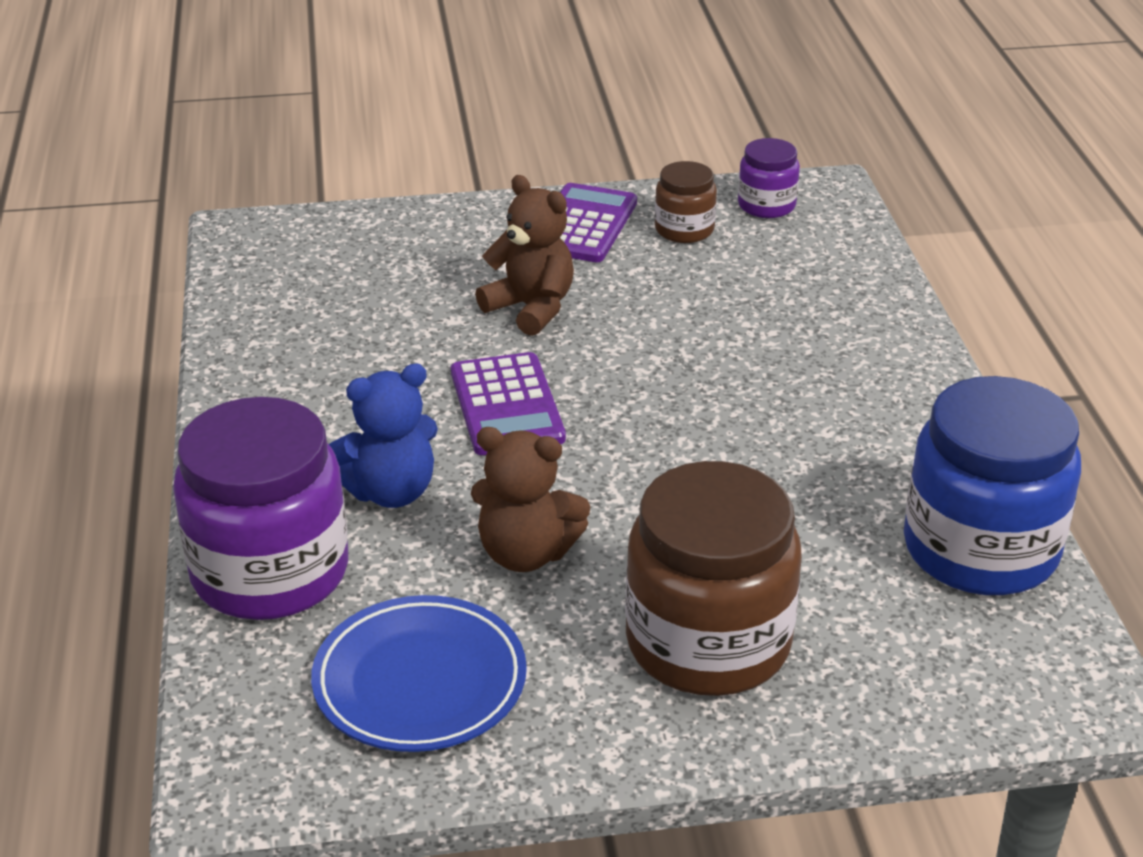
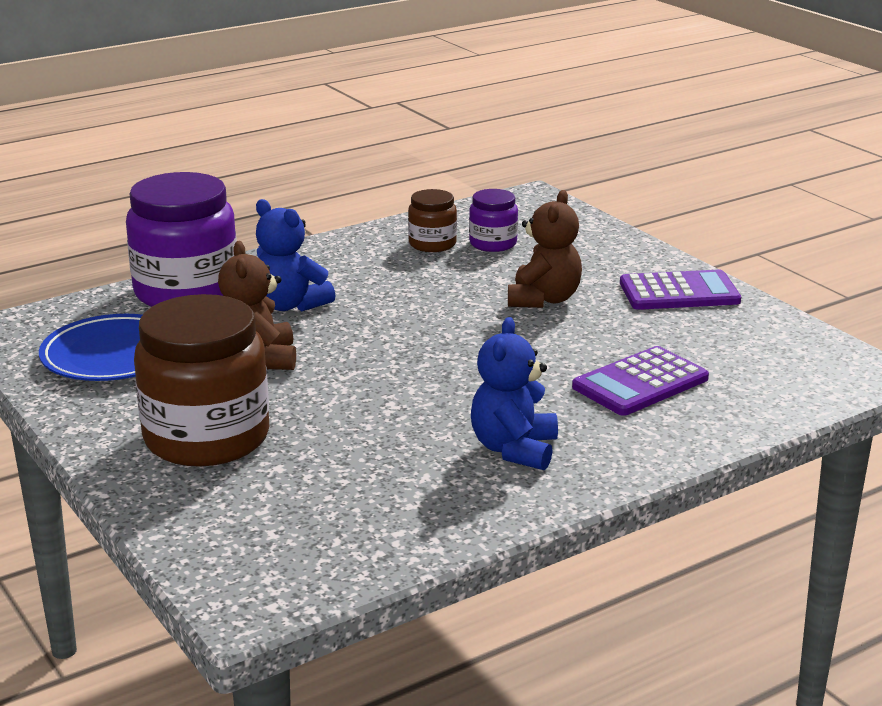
camera: 65 degrees right, 10 degrees down
(506, 405) = (416, 318): purple calculator -> purple calculator (640, 383)
(684, 229) = (722, 329): brown jar -> brown jar (432, 244)
(766, 205) = (806, 353): purple jar -> purple jar (493, 243)
(858, 428) = (514, 449): none -> blue teddy bear
(980, 549) = (395, 528): blue jar -> none

